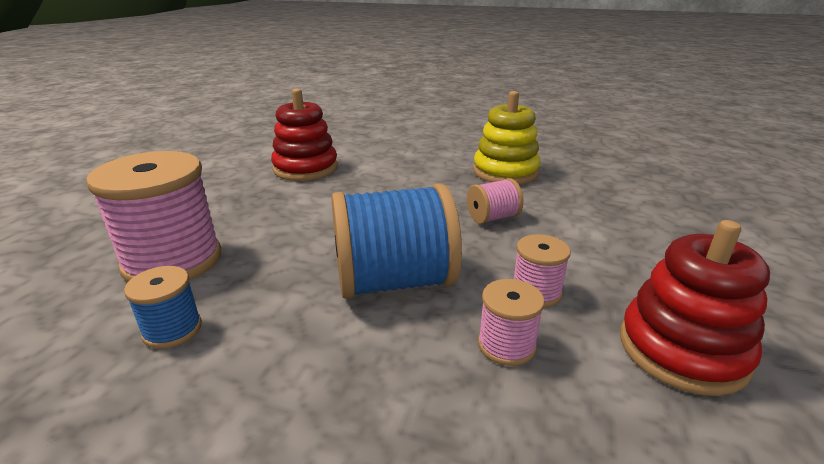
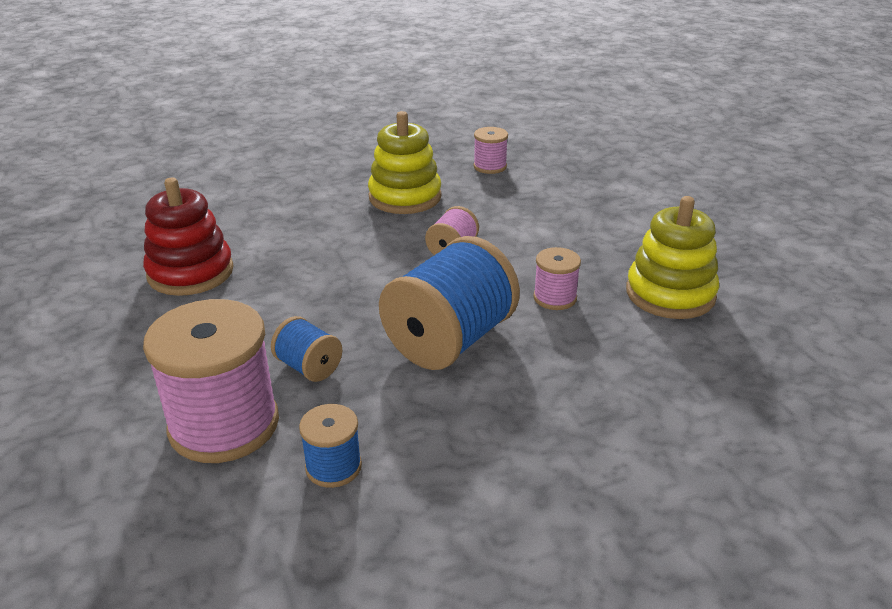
camera: 40 degrees left, 5 degrees up
(274, 251) = (309, 367): none -> blue spool
(506, 345) = (578, 343): pink spool -> pink spool (490, 166)
(682, 350) = (670, 294): red stacking toy -> yellow stacking toy

